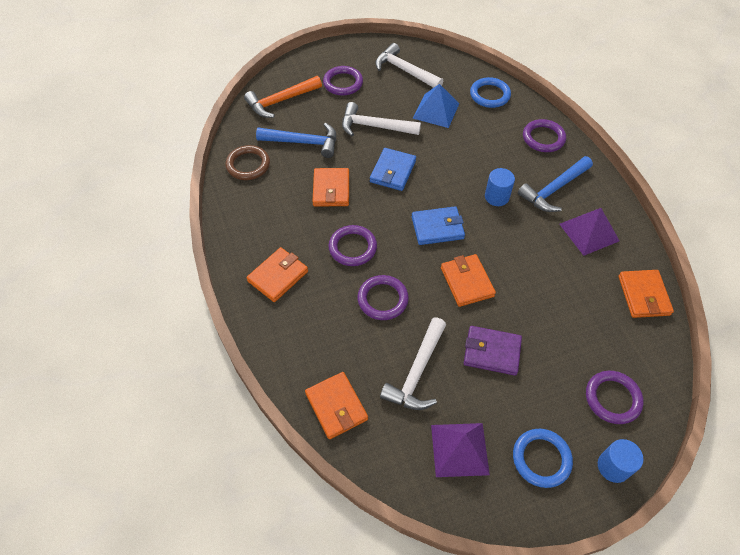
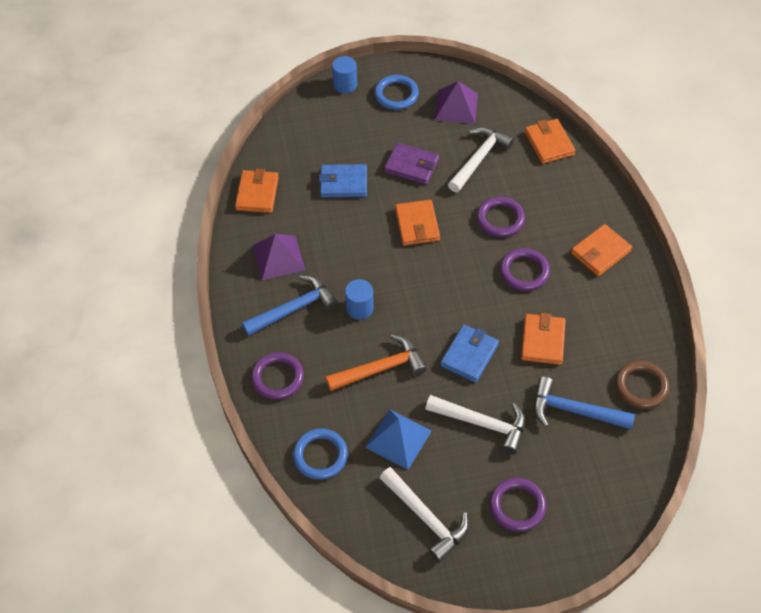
camera: 170 degrees left, 0 degrees up
(281, 101) = (604, 484): orange hammer -> orange hammer (381, 368)
(437, 228) = (433, 281): blue wallet -> blue wallet (343, 183)
(612, 398) = (325, 123): purple ring -> none

